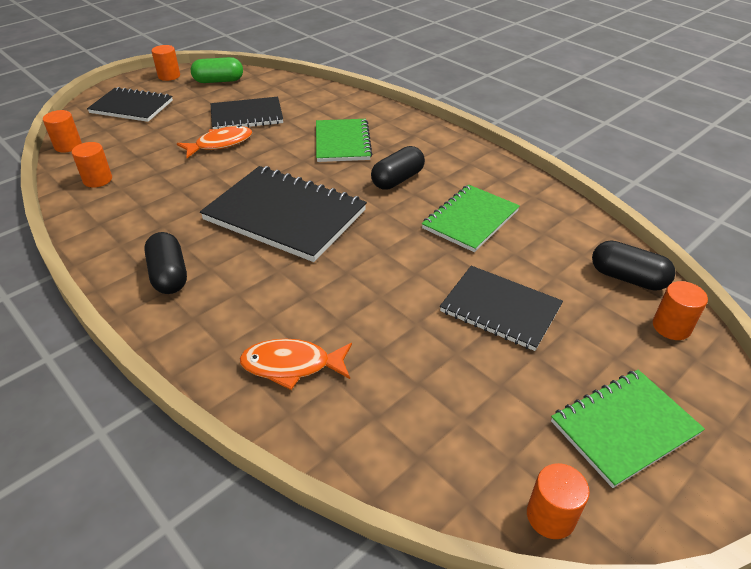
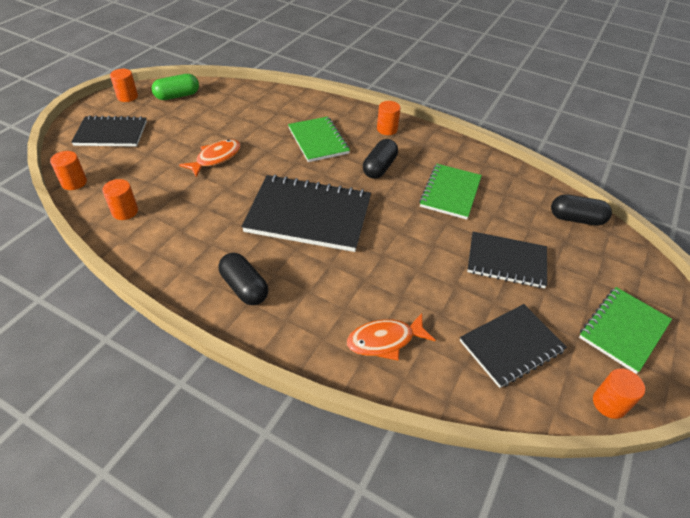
camera: 20 degrees left, 5 degrees up
(247, 116) = (223, 127): black notebook -> black notebook (511, 346)
(671, 327) = (618, 250): orange cylinder -> orange cylinder (387, 129)

